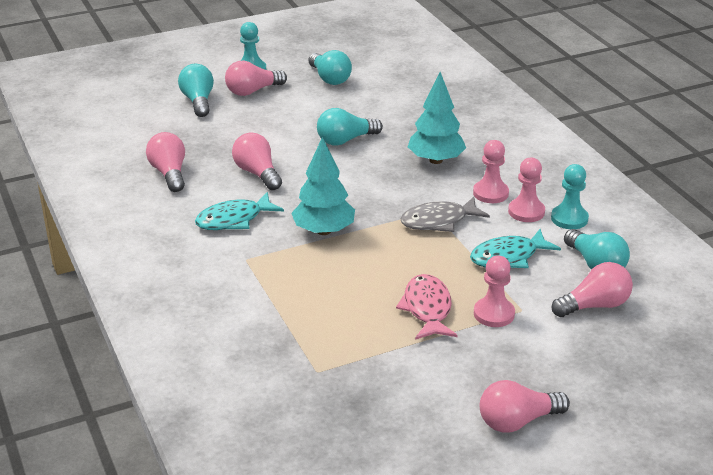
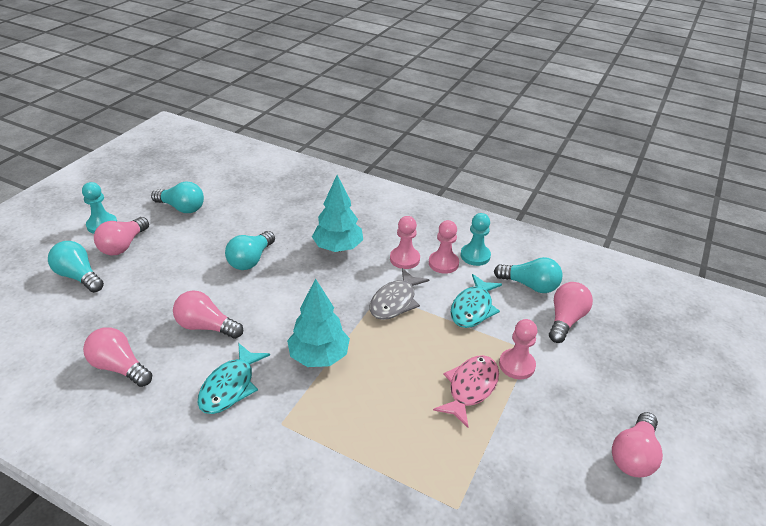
camera: 40 degrees left, 5 degrees up
(427, 309) = (470, 388): pink fish -> pink fish turned 75 degrees clockwise

